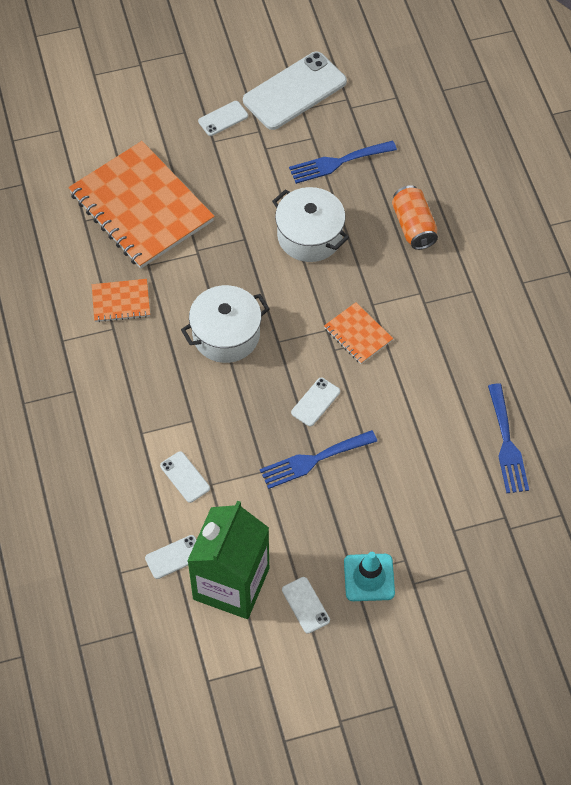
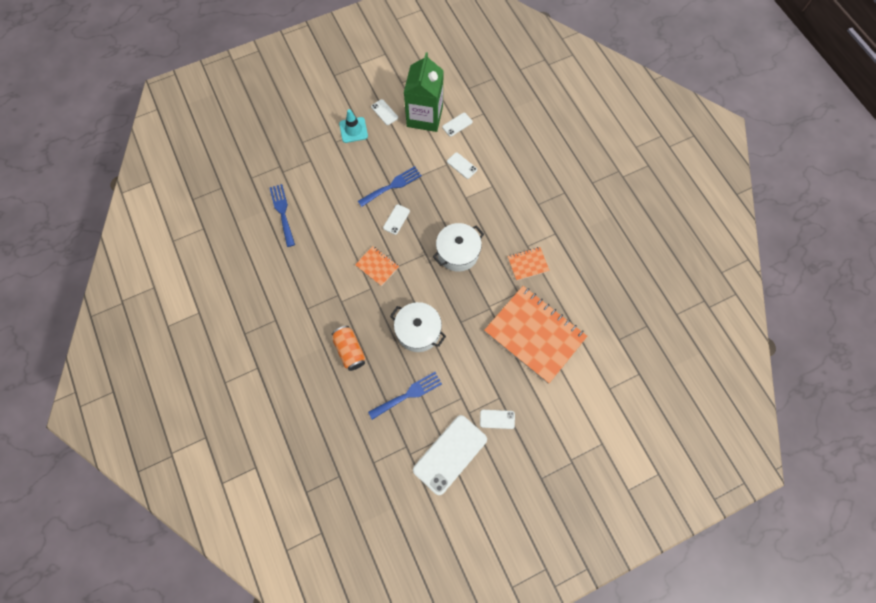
camera: 170 degrees right, 10 degrees up
(223, 118) = (497, 419): white phone -> white phone turned 45 degrees clockwise

